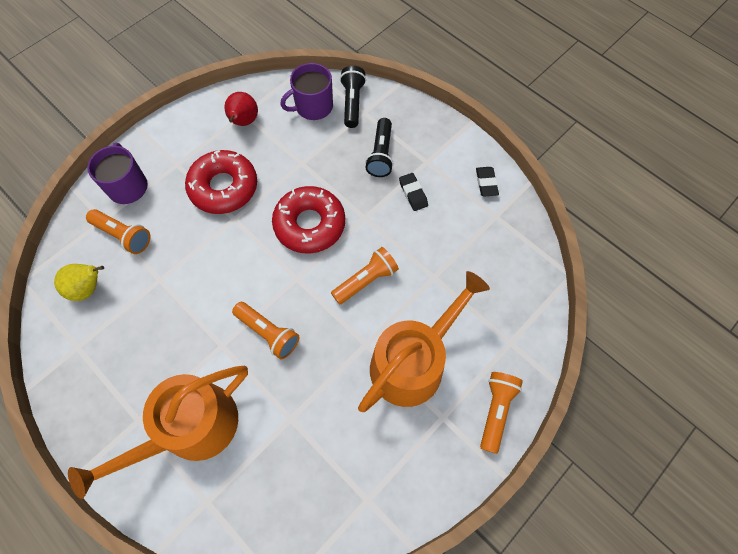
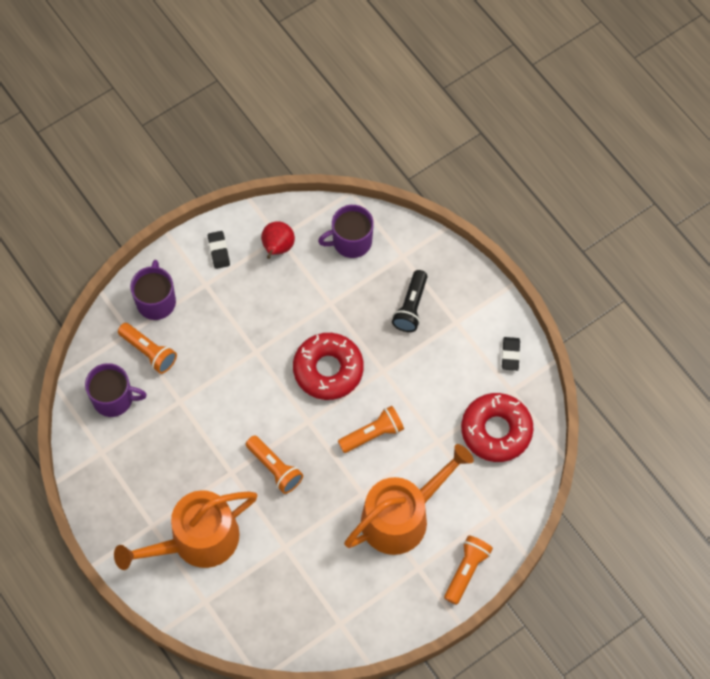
camera: 10 degrees right, 0 degrees up
(88, 288) = (114, 399): yellow pear -> purple mug
(224, 187) = (249, 317): red donut -> red donut (496, 431)
(352, 103) = (392, 243): black flashlight -> none
(413, 193) = (435, 354): black eraser -> black eraser (219, 251)

